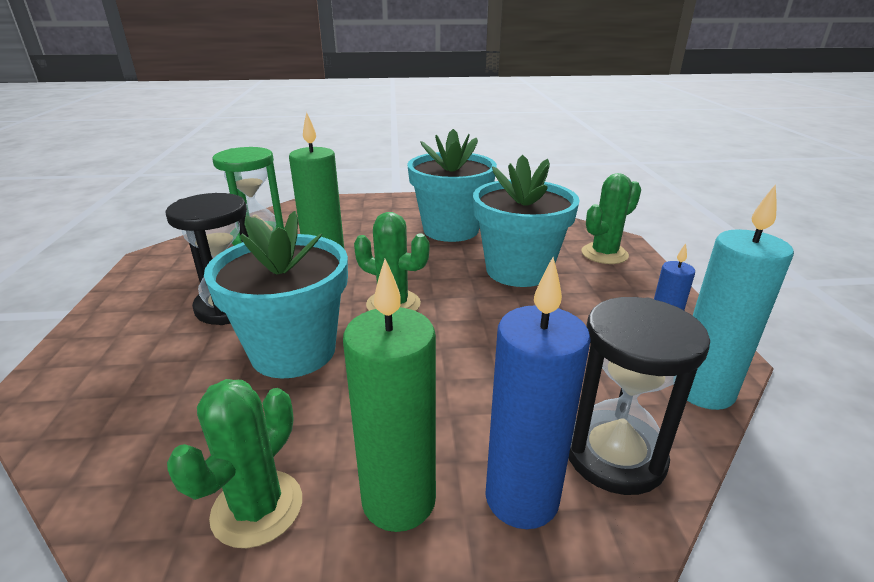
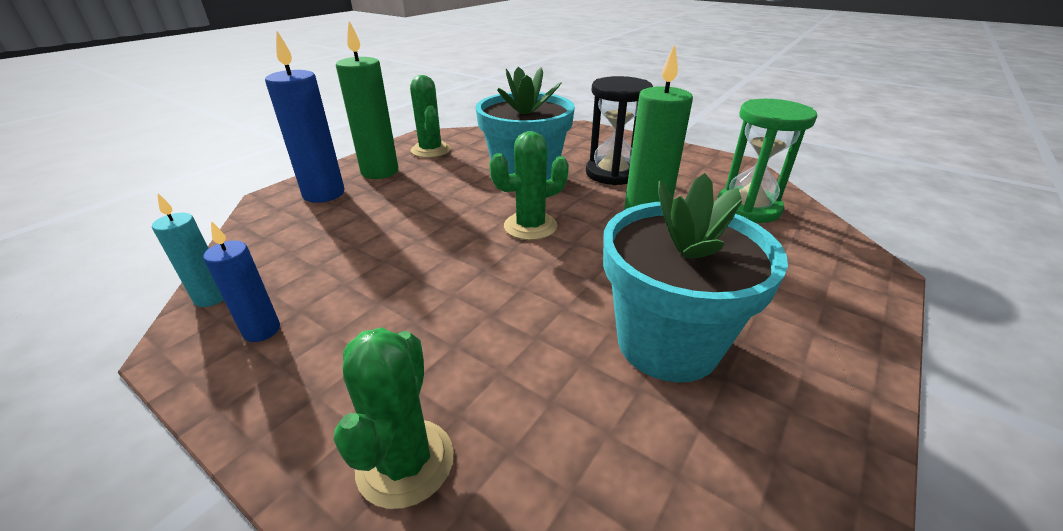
camera: 130 degrees right, 5 degrees up
(518, 270) = (487, 328): turquoise flower pot -> none
(614, 455) = (280, 228): black hourglass -> none
(703, 390) = (212, 297): turquoise candle -> turquoise candle, size x0.56

